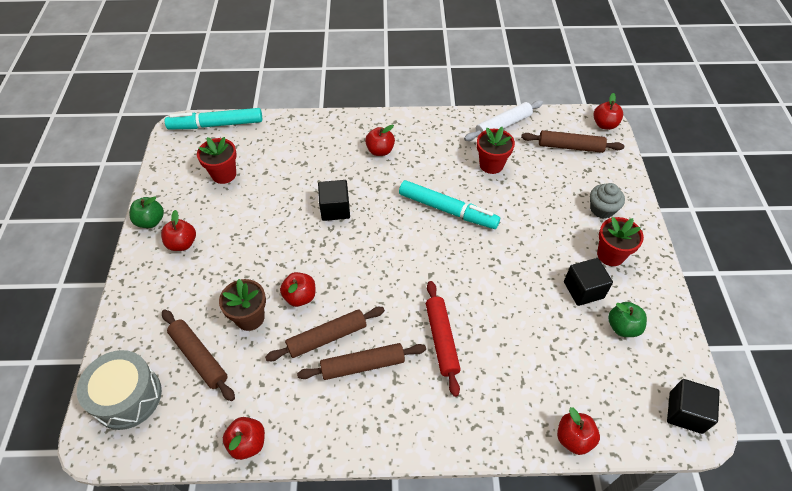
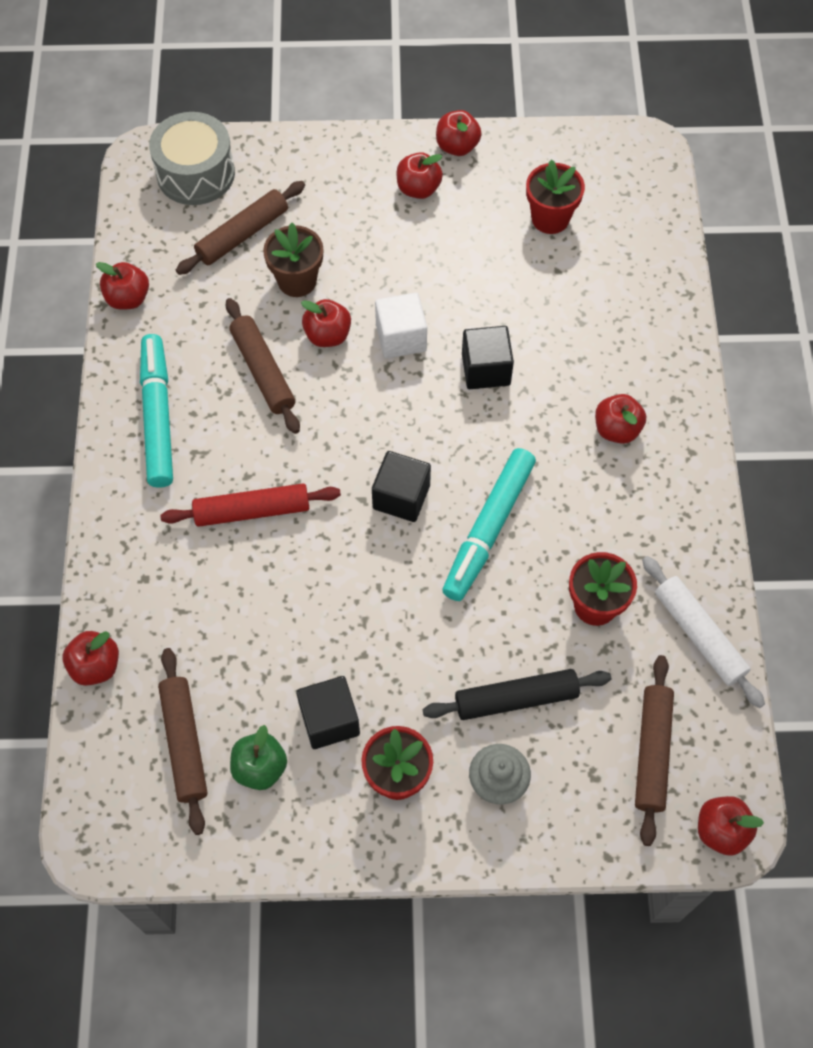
camera: 90 degrees right, 10 degrees up
(151, 221) = (457, 146): green apple -> red apple
(216, 125) = (657, 193): turquoise marker -> turquoise marker (158, 416)
(306, 253) = (401, 337): none -> white cube
(363, 365) = (220, 414): brown rolling pin -> brown rolling pin (184, 743)
(552, 200) = (516, 699): none -> black rolling pin
(685, 412) = (117, 828): black cube -> black cube (401, 497)

